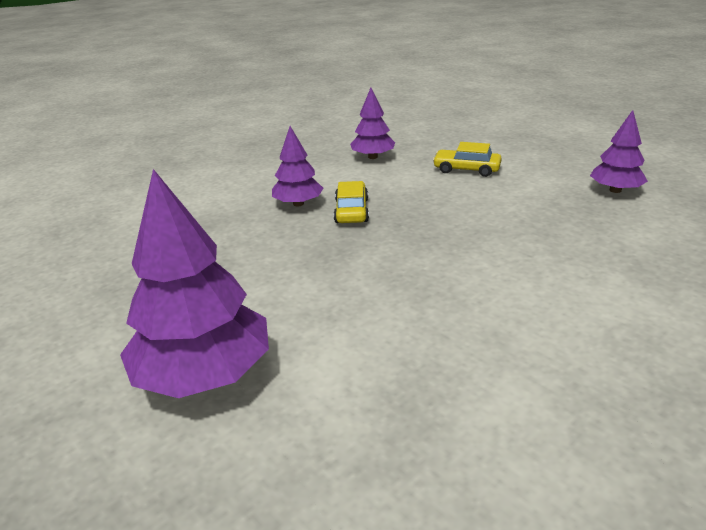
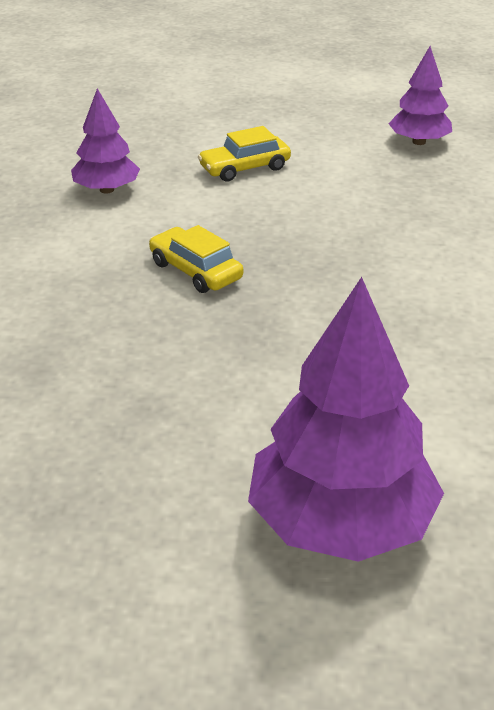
camera: 45 degrees left, 5 degrees up
(298, 204) = (113, 289): purple tree -> none

